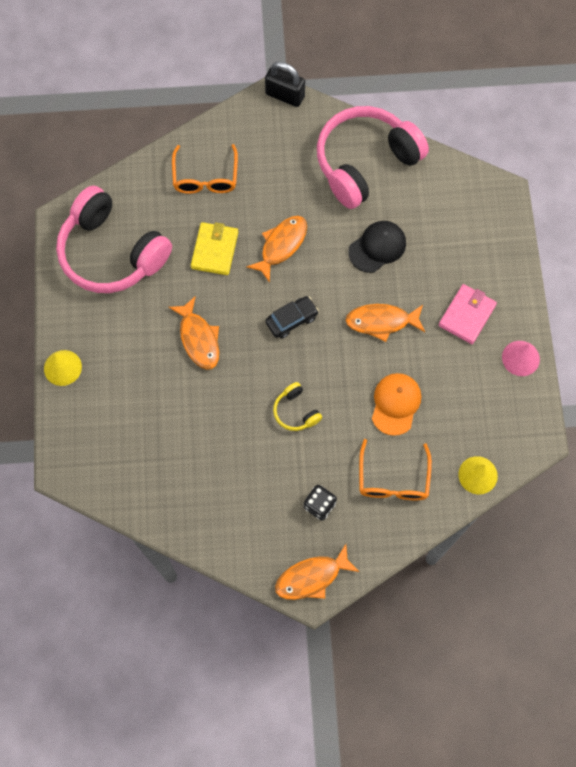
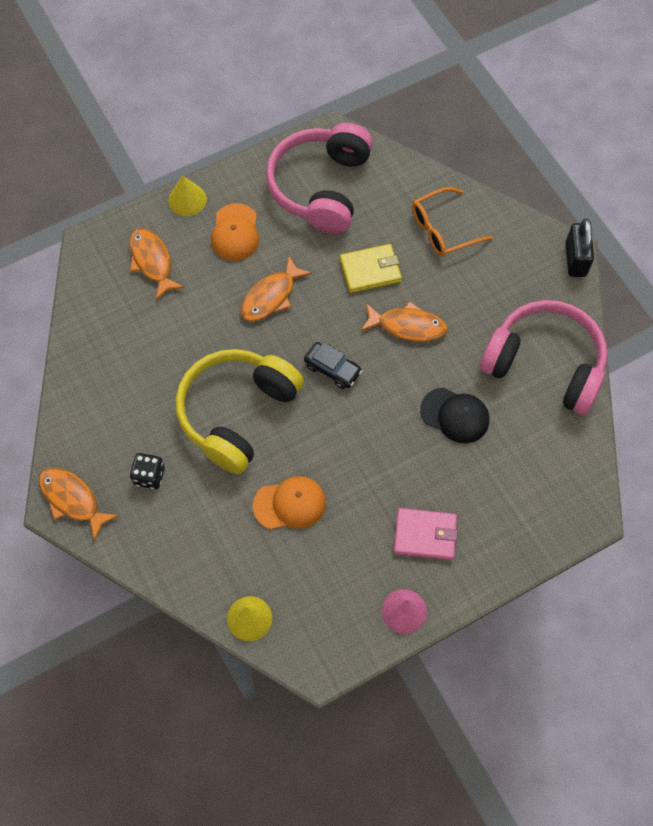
camera: 65 degrees right, 5 degrees down
(119, 341) = (235, 232): none -> orange cap
(296, 411) = (237, 413): yellow headphones -> yellow headphones, size x2.38
(381, 321) = (374, 453): orange fish -> orange fish (152, 262)
(393, 479) = (207, 535): orange glasses -> none

